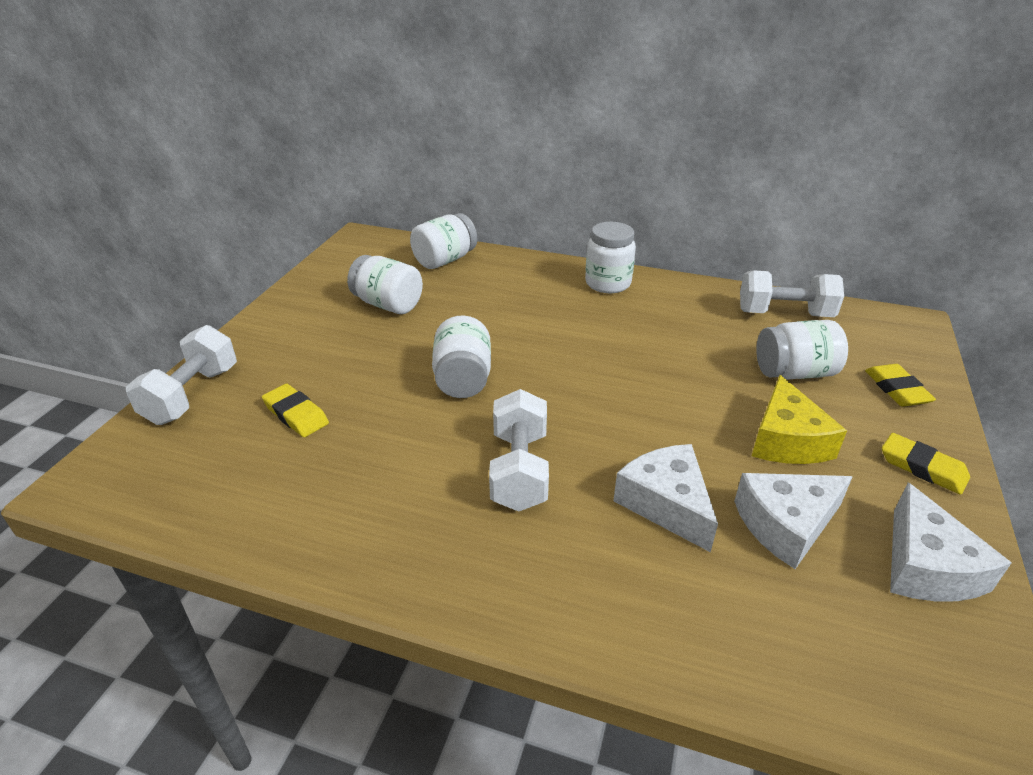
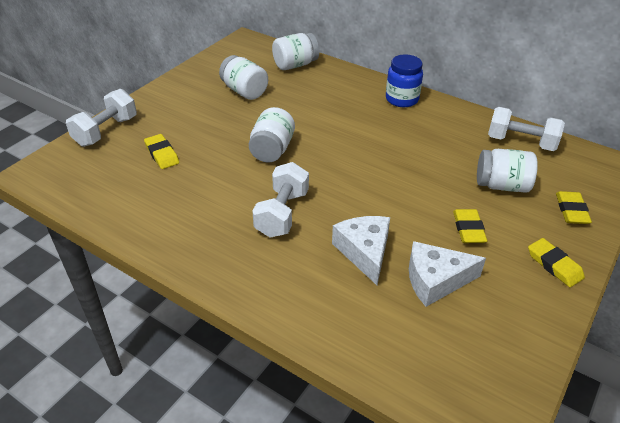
camera: 15 degrees right, 5 degrees up
(608, 283) = (402, 99): white jar -> blue jar
(787, 440) = (468, 229): yellow cheese -> yellow eraser
(926, 566) = (514, 324): white cheese -> none

